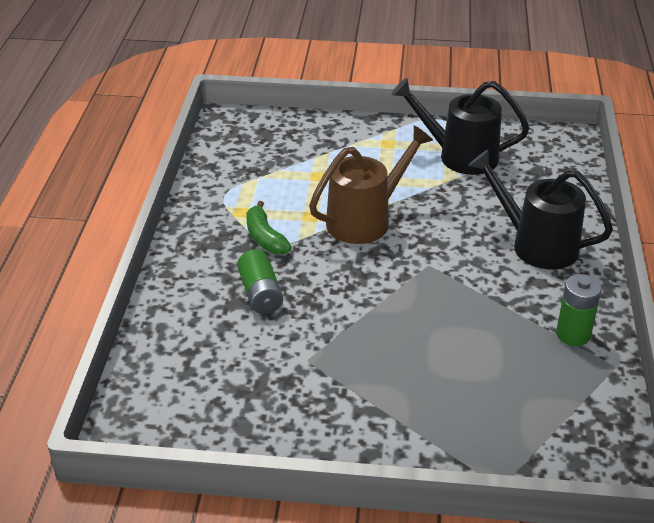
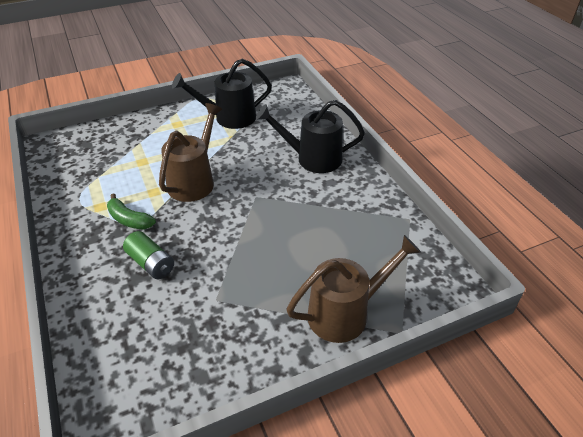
camera: 30 degrees left, 5 degrees up
(448, 436) = (346, 312): none -> brown watering can
(573, 334) = (372, 208): green battery -> none

